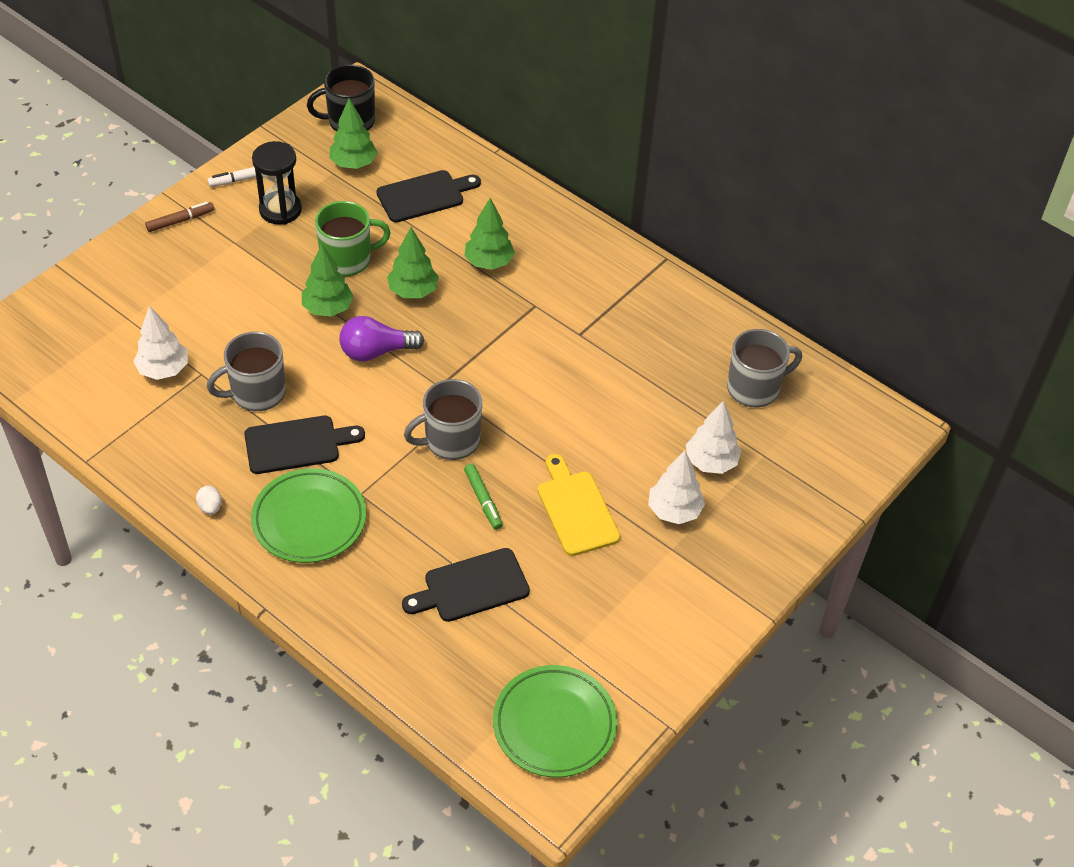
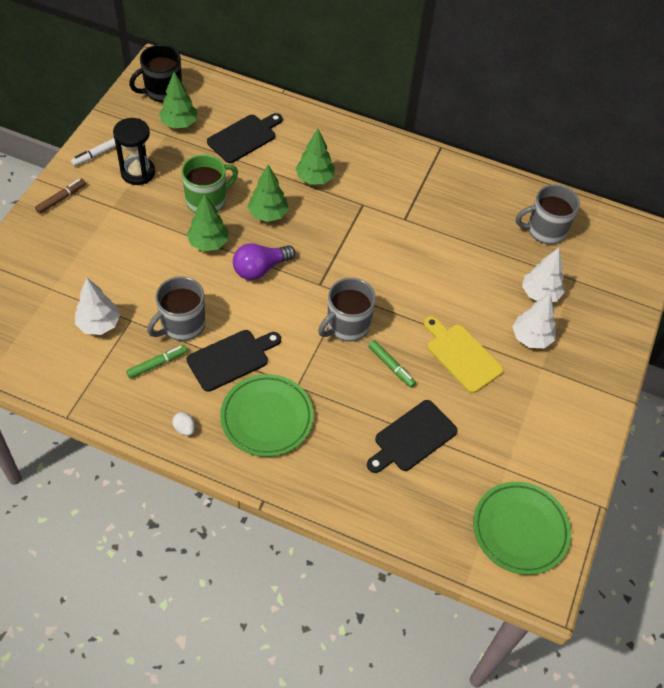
camera: 20 degrees left, 5 degrees up
(210, 429) = (157, 364): none -> green marker
(754, 388) = (545, 230): grey mug -> grey mug turned 150 degrees counterclockwise

